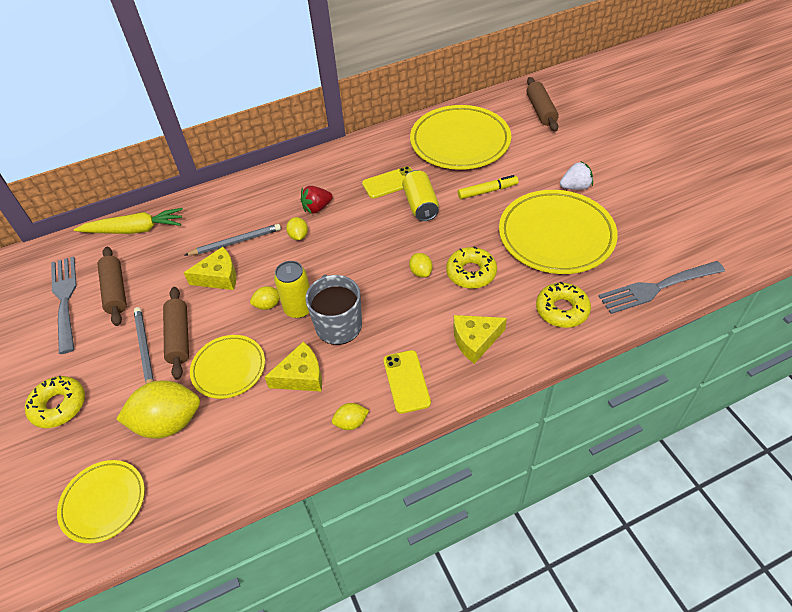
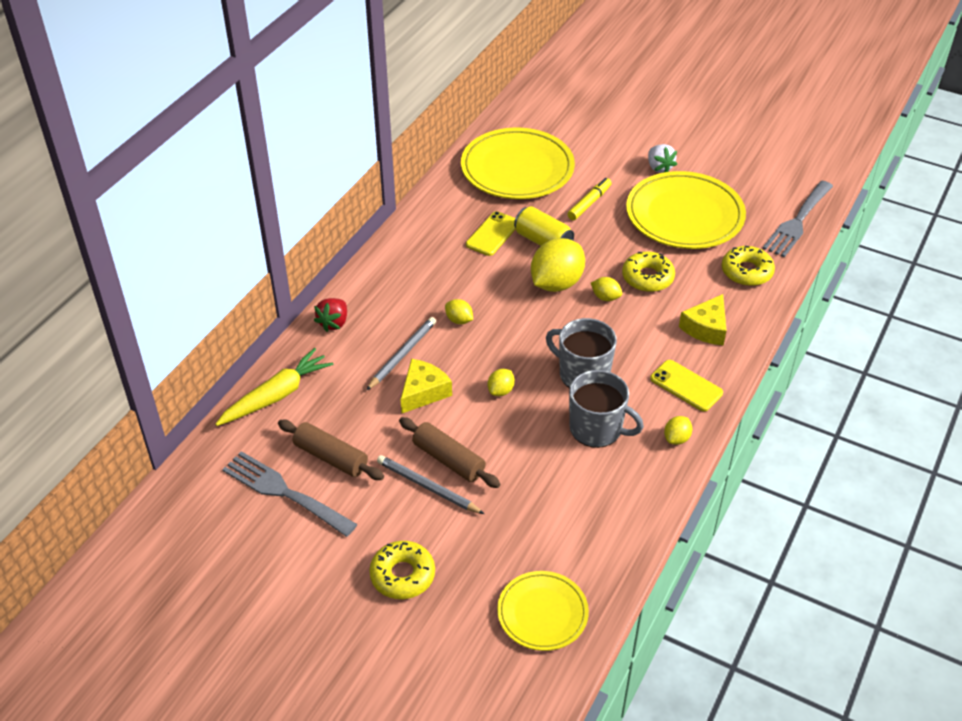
camera: 40 degrees left, 5 degrees down
(168, 422) = (524, 526): yellow lemon -> yellow lemon (556, 283)
(229, 368) = (527, 458): yellow plate -> none
(299, 308) = (532, 379): yellow can -> none
(301, 376) = (597, 429): yellow cheese -> grey mug
(317, 208) = (447, 288): red strawberry -> red strawberry (334, 323)
(540, 110) = (561, 110): brown rolling pin -> none
(575, 187) = (659, 167): white strawberry -> white strawberry turned 120 degrees clockwise

